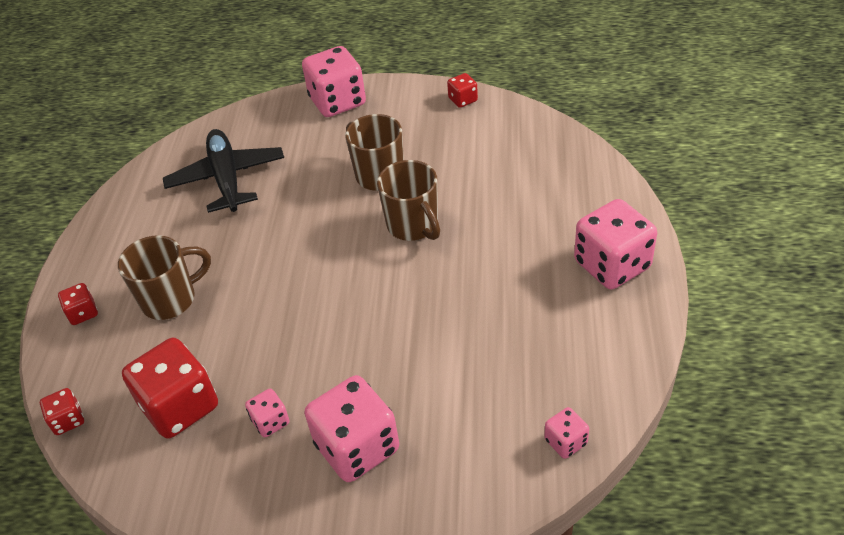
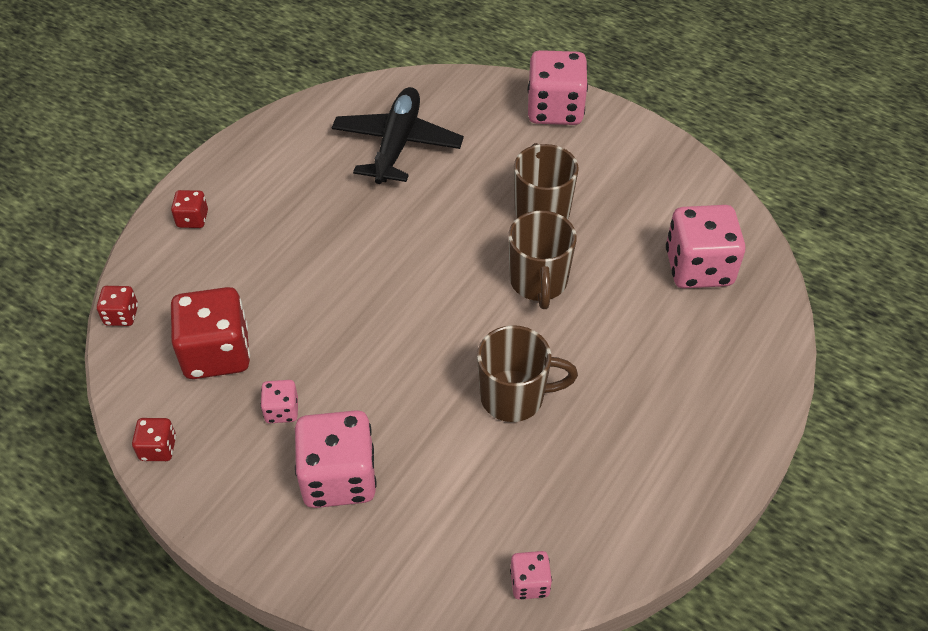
camera: 25 degrees right, 5 degrees up
(170, 299) = (272, 244): brown mug -> brown mug (514, 397)
(463, 100) = (683, 167): red dice -> red dice (158, 448)
(612, 265) = (708, 428): pink dice -> pink dice (698, 268)

